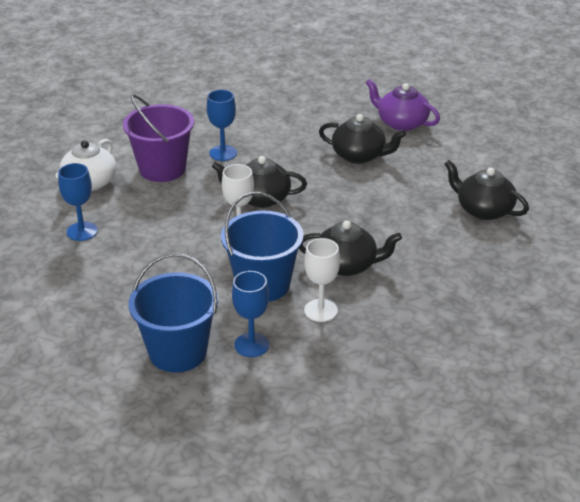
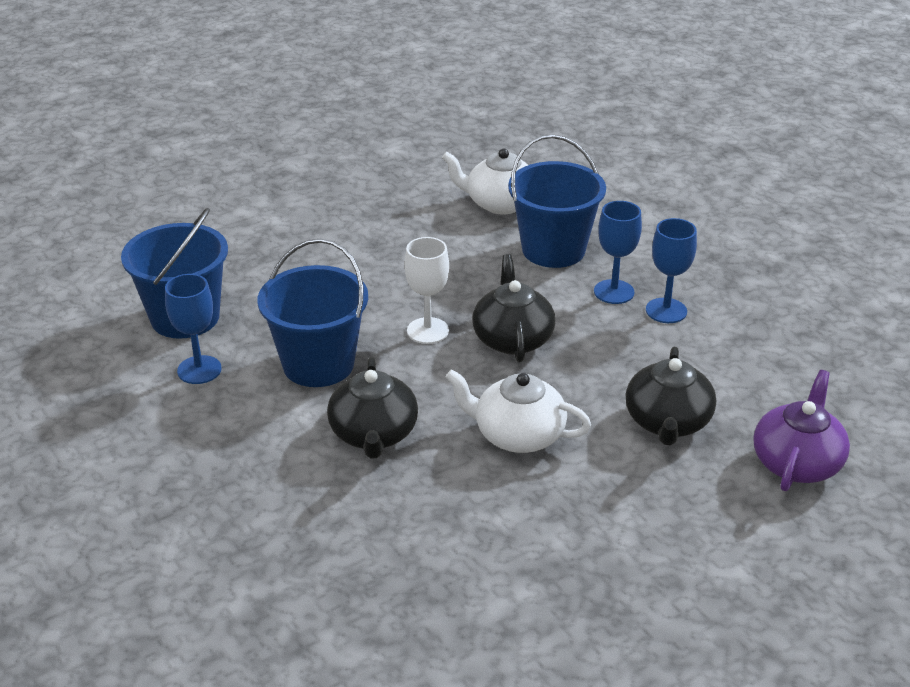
camera: 80 degrees right, 0 degrees up
(82, 231) = (399, 217): blue goblet -> blue goblet (666, 311)
(162, 169) = (553, 250): purple bucket -> blue bucket
(321, 310) = (270, 419): white goblet -> none
(360, 209) = (517, 435): none -> white teapot
(483, 210) = (560, 579): black teapot -> none

